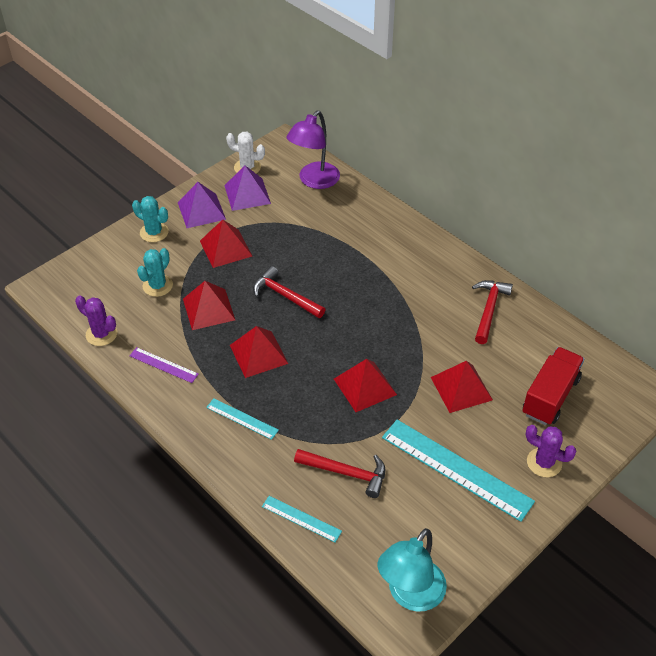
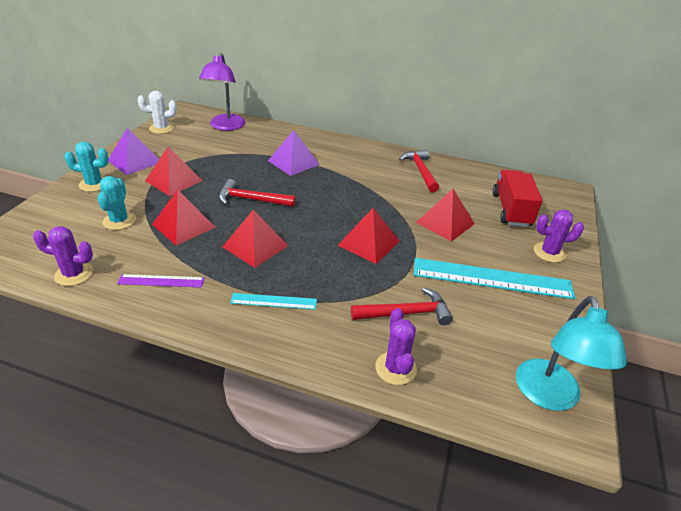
camera: 30 degrees left, 10 degrees down
(247, 194) = (172, 144): purple pyramid -> purple pyramid (293, 162)
(301, 518) = (395, 368): turquoise ruler -> purple cactus

